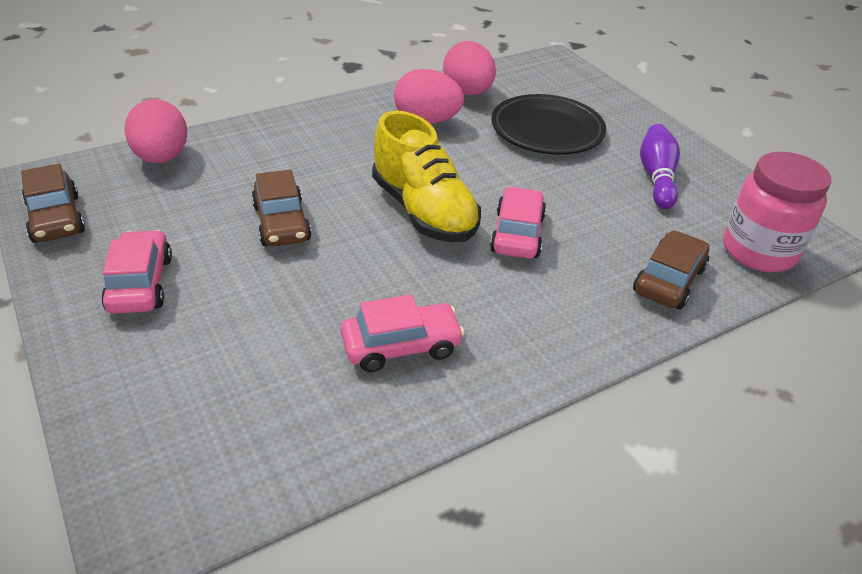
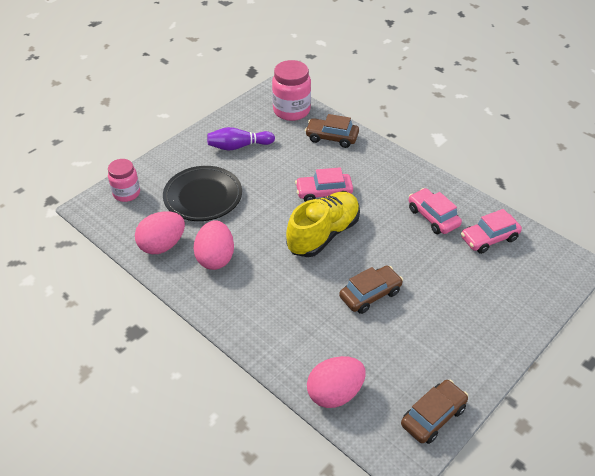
camera: 105 degrees left, 5 degrees up
(140, 283) = (458, 337): pink car -> pink car (489, 238)
(572, 82) = (126, 193): none -> pink jar

